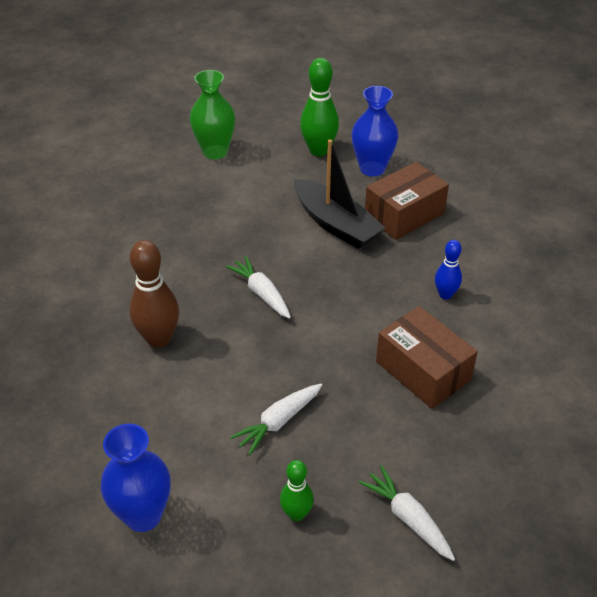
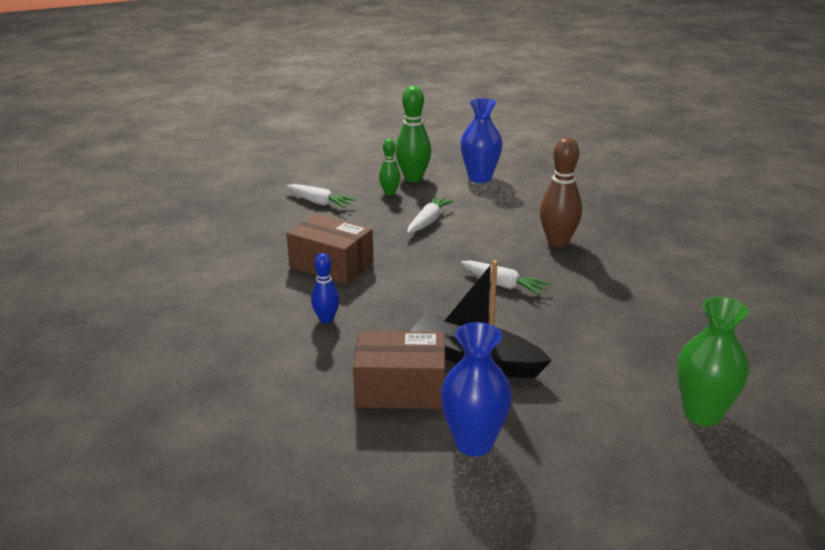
camera: 160 degrees right, 15 degrees down
(319, 150) = (567, 453): green bowling pin -> green bowling pin (413, 178)
(404, 214) = (401, 389): brown box -> brown box turned 60 degrees clockwise

